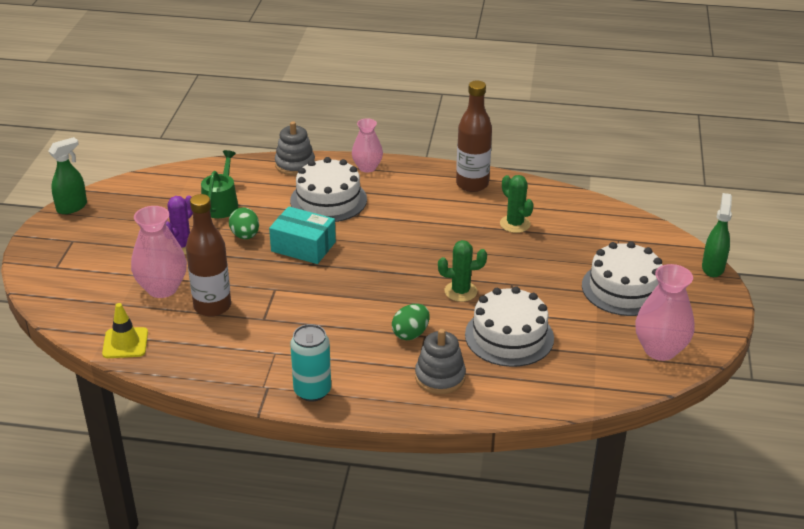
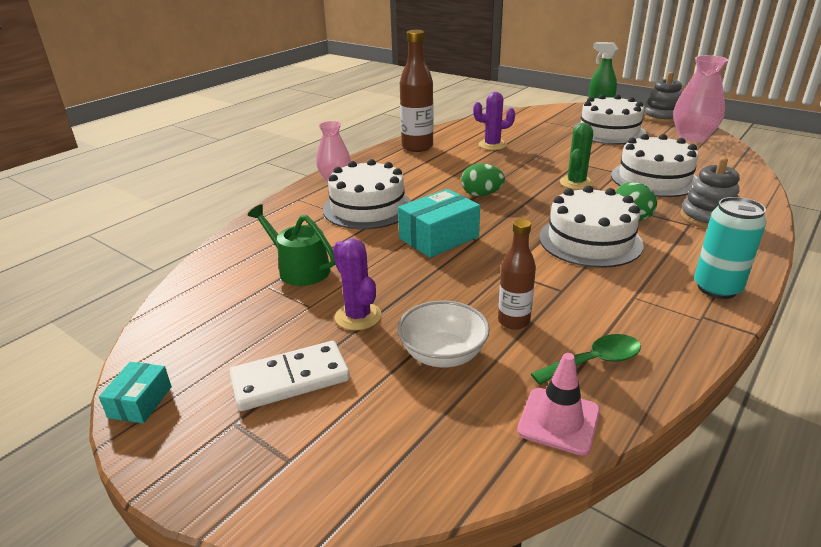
camera: 60 degrees left, 5 degrees down
(72, 207) = (140, 402): green spray bottle -> turquoise box
(112, 244) = (290, 379): none -> white domino
(125, 343) = (558, 421): yellow traffic cone -> pink traffic cone
(162, 288) = (443, 354): pink vase -> white bowl
(186, 347) = (594, 362): none -> green spoon
(212, 306) = (513, 321): brown bottle -> brown bottle, size x0.60
(245, 236) = (382, 267): green egg -> green egg (481, 194)
(295, 164) = (280, 211): grey stacking toy -> grey stacking toy (661, 117)
(349, 319) = (590, 240): none -> white cake
(515, 224) = (492, 145): green cactus -> purple cactus

